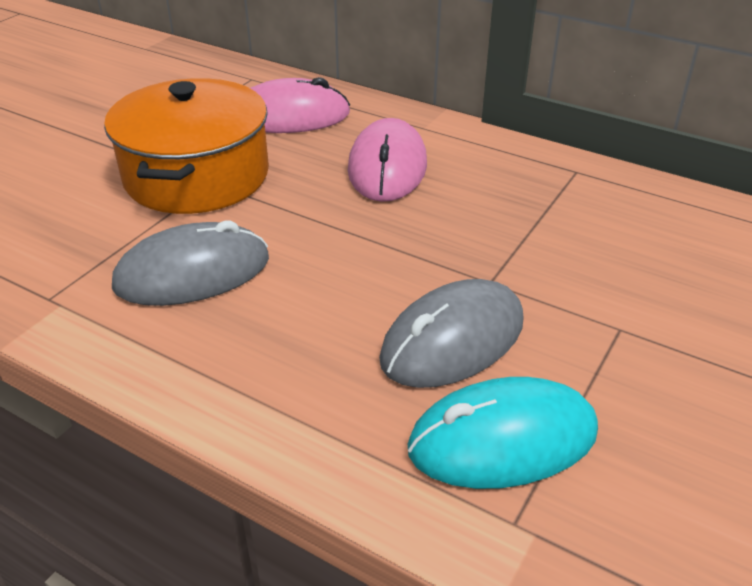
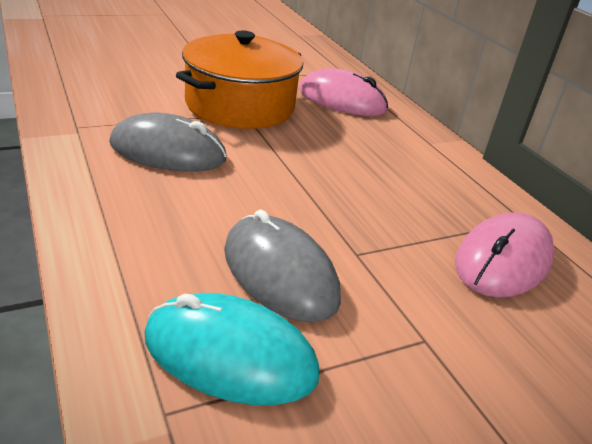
camera: 30 degrees right, 5 degrees down
(387, 167) = (372, 153): pink mouse -> pink mouse (503, 260)
(453, 340) = (280, 273): grey mouse -> grey mouse turned 60 degrees clockwise

